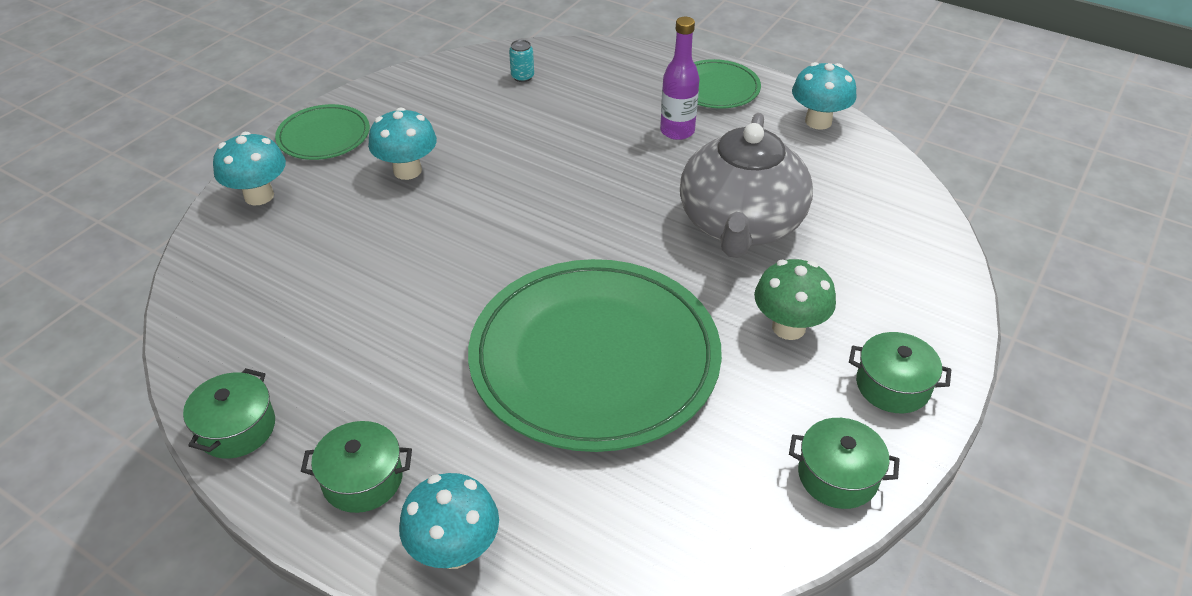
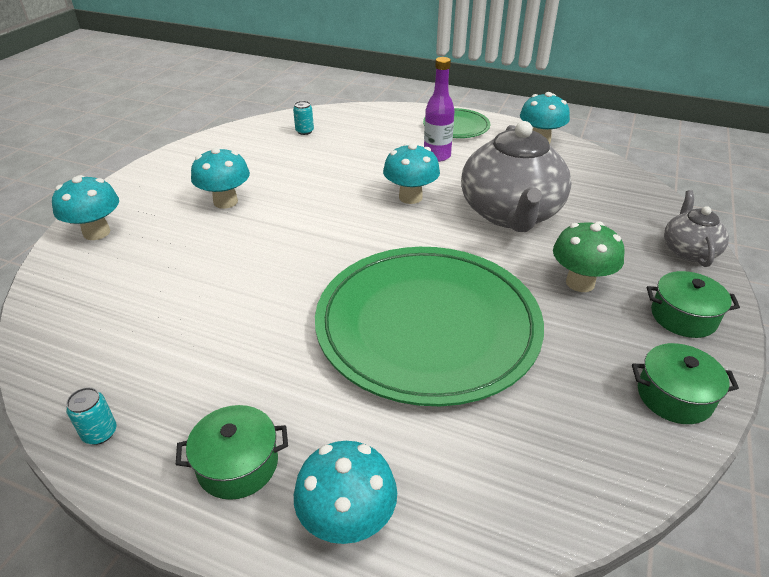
camera: 10 degrees left, 5 degrees down
(237, 428) = (100, 433): green pot -> turquoise can
(324, 136) = (148, 184): green plate -> none
(626, 188) = (410, 197): none -> turquoise mushroom
(940, 302) = (688, 251): none -> grey teapot

